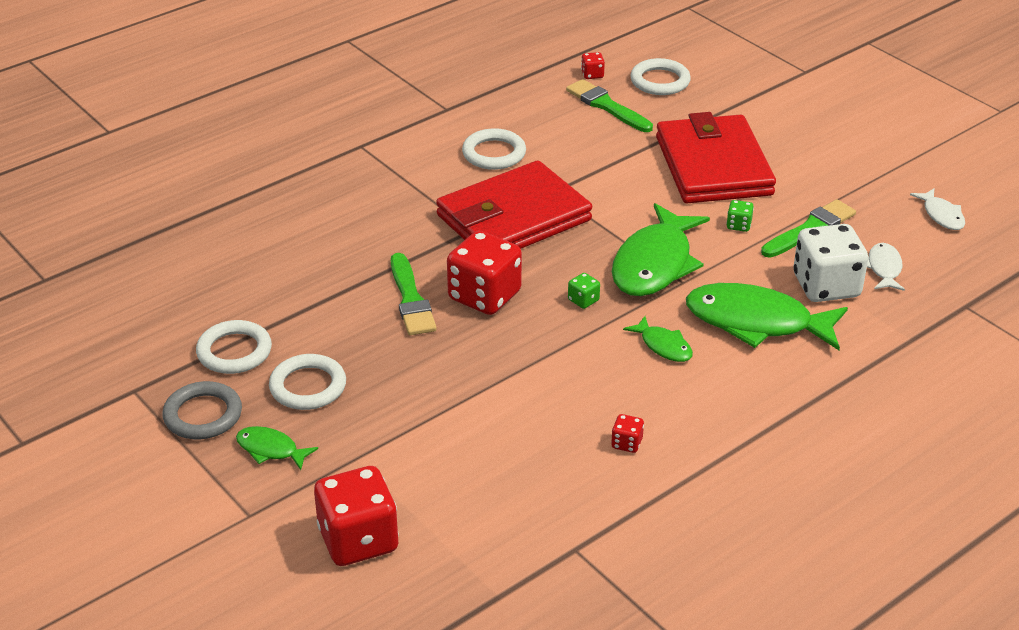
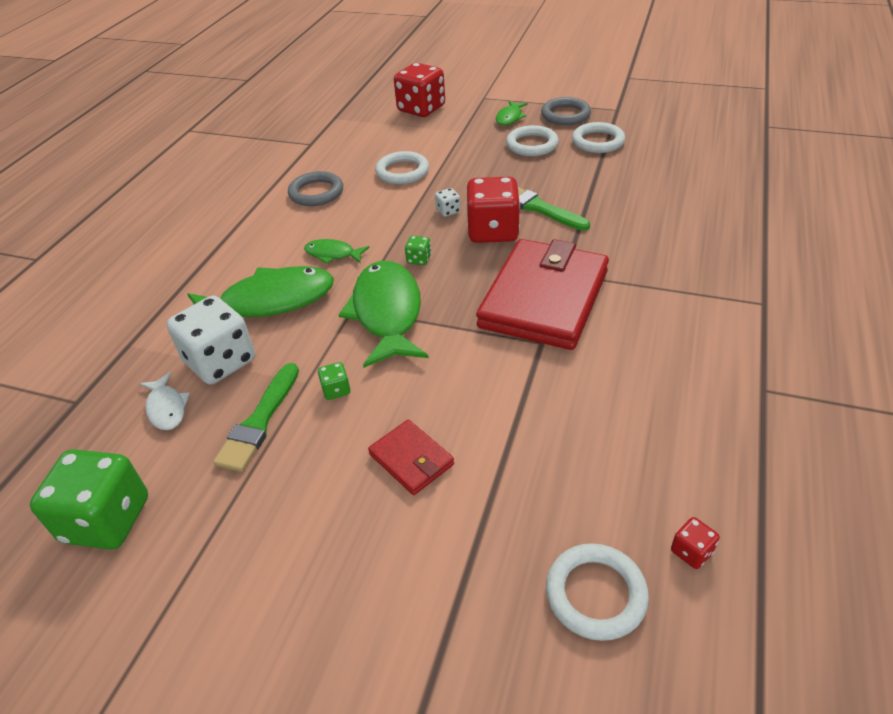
camera: 150 degrees right, 5 degrees up
(271, 449) = (510, 117): green fish -> green fish turned 120 degrees clockwise
(494, 153) = (643, 356): white ring -> white ring (402, 172)
(502, 341) = (448, 211): none -> white dice
(606, 106) = (612, 495): green brush -> none
(626, 443) = (316, 193): red dice -> grey ring
(713, 166) = (411, 459): red wallet -> red wallet, size x0.45
(941, 215) = (107, 520): white fish -> green dice

